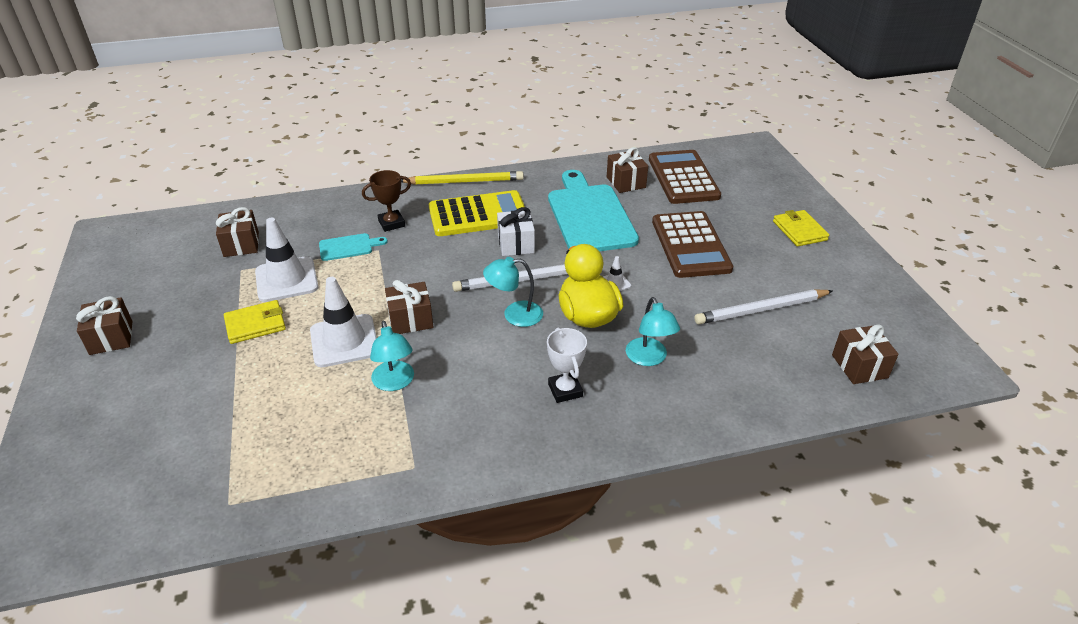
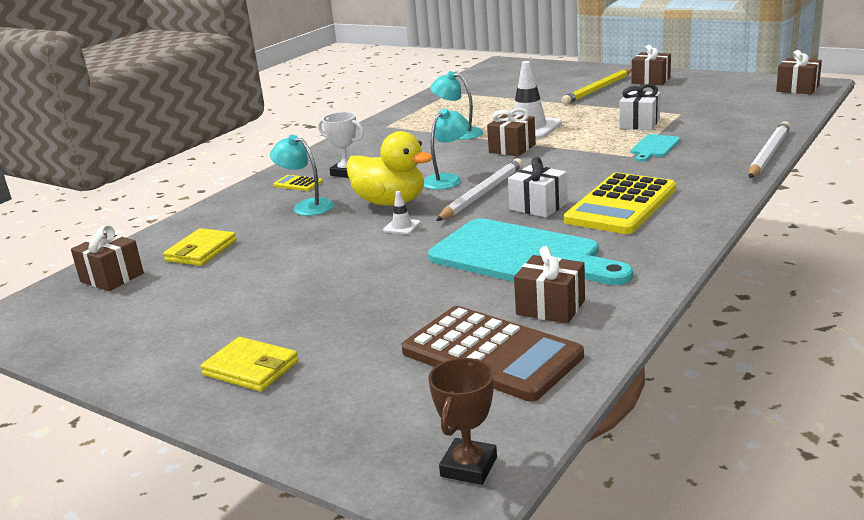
camera: 140 degrees right, 15 degrees down
(241, 244) = (722, 117): brown gift -> brown gift (797, 88)
(255, 324) = (596, 110): yellow wallet -> yellow wallet (201, 251)
(286, 279) = (639, 123): white traffic cone -> white gift
(391, 223) = (669, 168): brown trophy -> brown trophy (468, 467)
(464, 182) = (707, 216): yellow pencil -> yellow pencil (598, 89)
(622, 404) = (298, 184): none -> yellow calculator
(690, 245) = (371, 286): brown calculator -> none
(761, 309) = (237, 272): white pencil -> white pencil (768, 154)

